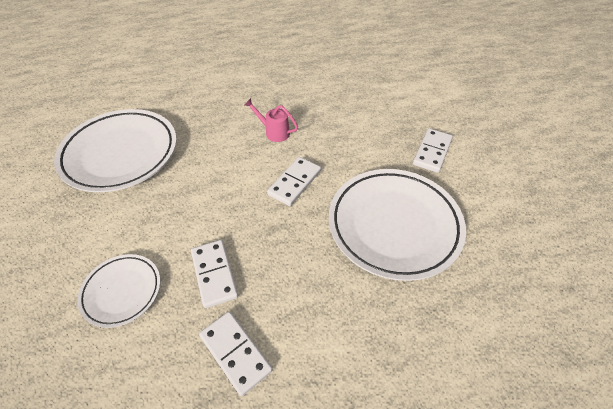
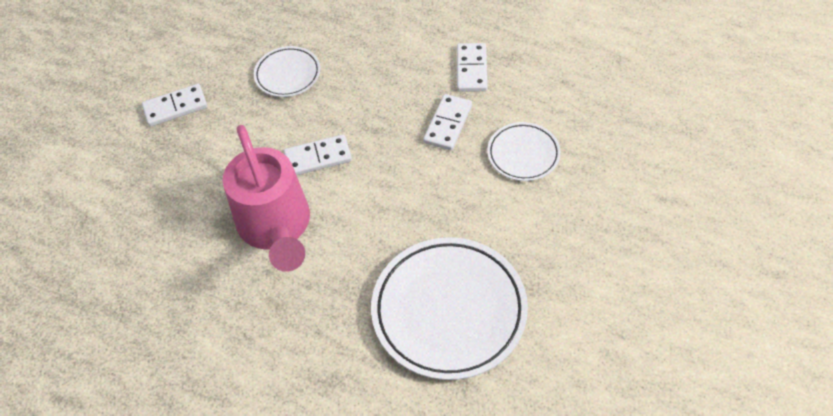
camera: 135 degrees left, 5 degrees up
(274, 132) = (276, 227): pink watering can -> pink watering can, size x2.40
(394, 225) = (288, 74): white plate -> white plate, size x0.53

